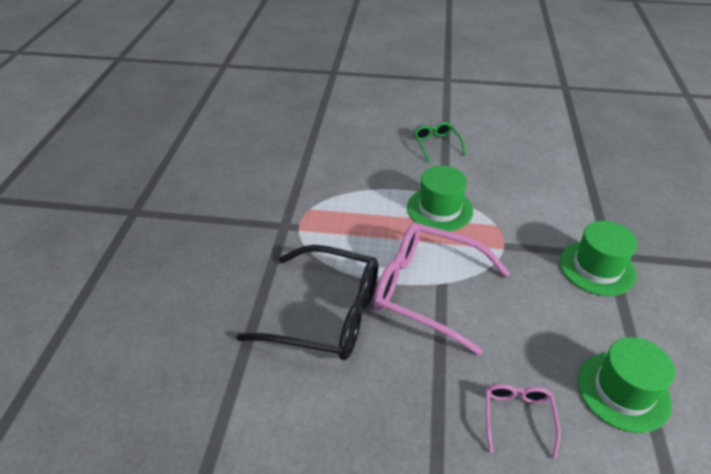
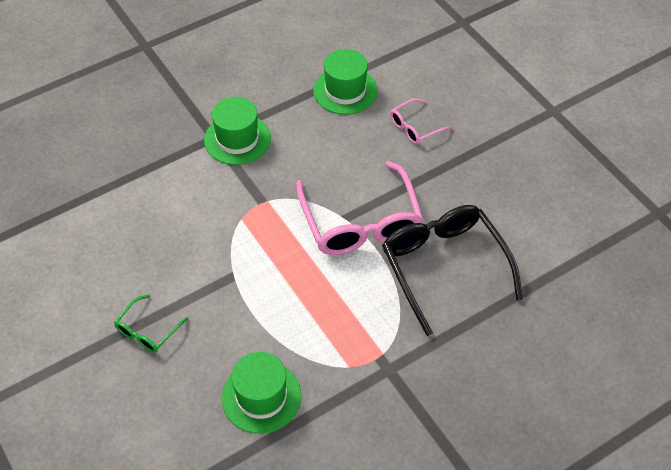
camera: 130 degrees left, 10 degrees up
(439, 209) = (255, 268): green hat -> green hat (261, 397)

